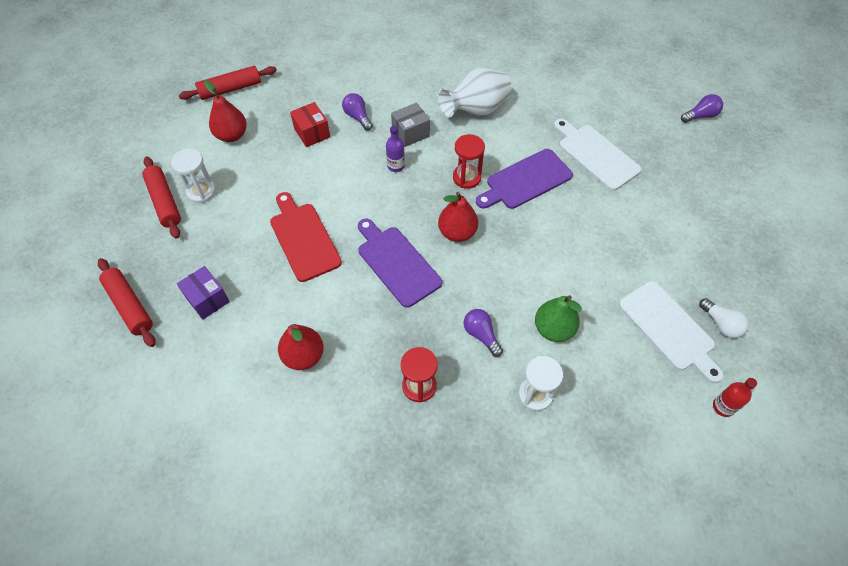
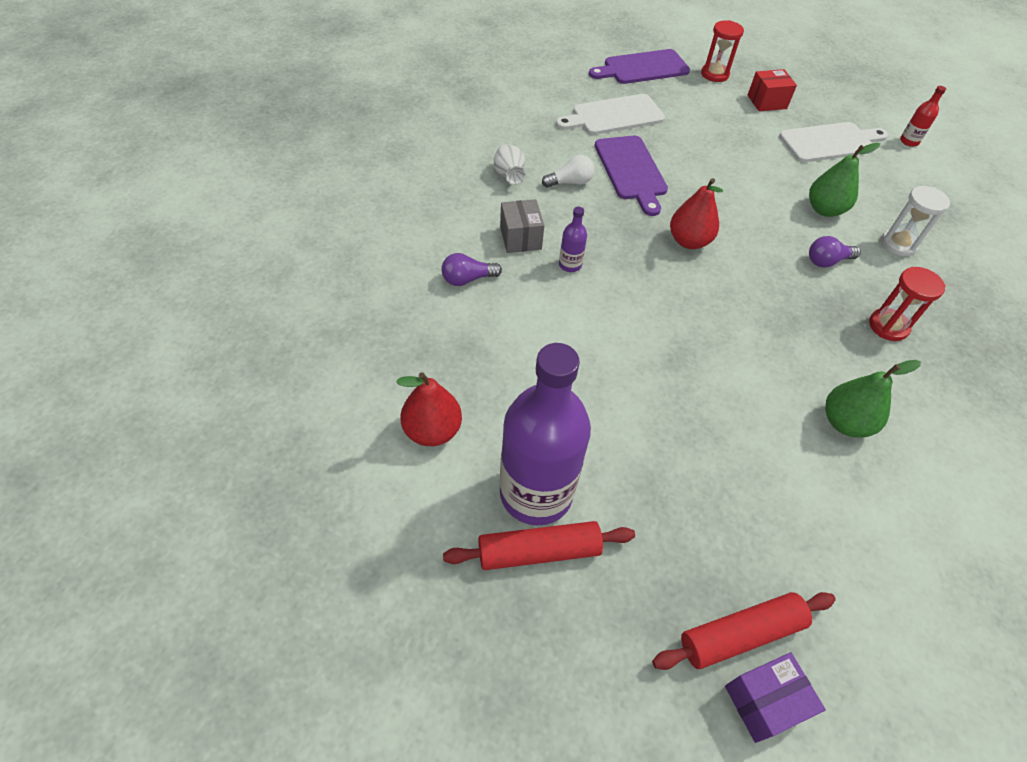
camera: 75 degrees left, 5 degrees down
(201, 192) = (536, 493): white hourglass -> purple bottle
(207, 299) = (744, 518): purple box -> purple box (764, 702)
(230, 89) = (326, 414): red rolling pin -> none
(303, 239) = (662, 384): red cutting board -> none
(303, 356) = (845, 423): red pear -> green pear
(312, 133) = (474, 333): red box -> red box (767, 102)
(396, 263) = (721, 303): purple cutting board -> purple cutting board (642, 68)
(467, 177) = (611, 212): red hourglass -> red hourglass (714, 74)
(475, 110) = (509, 175): white vase -> white vase, size x0.55
(700, 116) = (590, 43): purple light bulb -> none
(721, 324) = (828, 114): white light bulb -> white light bulb (570, 182)

